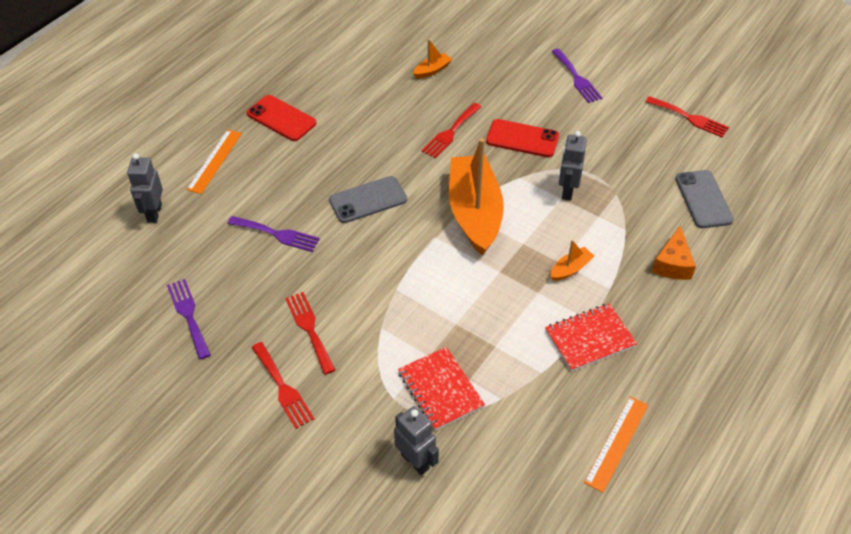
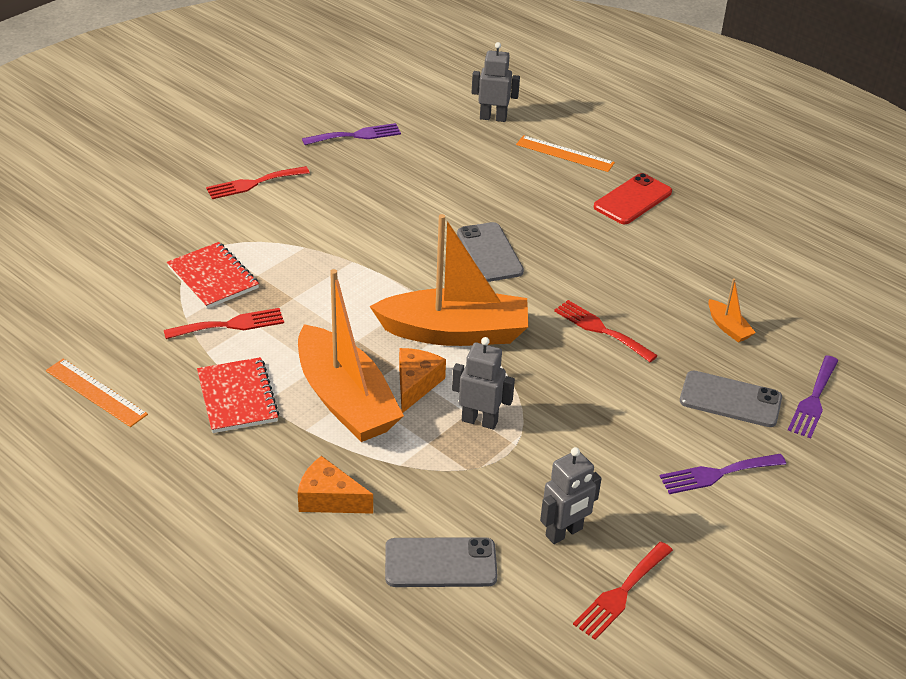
camera: 95 degrees right, 10 degrees down
(277, 234) = (449, 189): purple fork -> purple fork (813, 400)
(309, 329) = (317, 202): red fork -> red fork (230, 325)
(415, 461) = (140, 254): grey robot -> grey robot (564, 533)
(440, 390) = (213, 277): red notebook -> red notebook turned 75 degrees clockwise
(506, 71) = (730, 399): none -> grey phone
(522, 139) = (584, 394): red phone -> none
(540, 229) = (415, 384): none -> orange cheese
(570, 269) = (345, 400): orange boat -> orange boat, size x2.45

